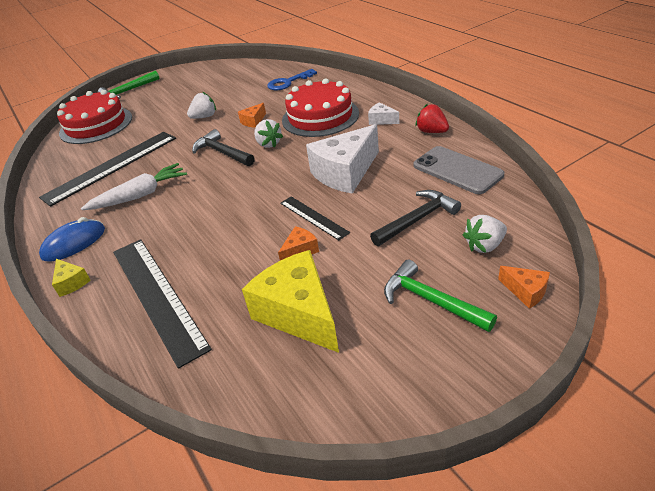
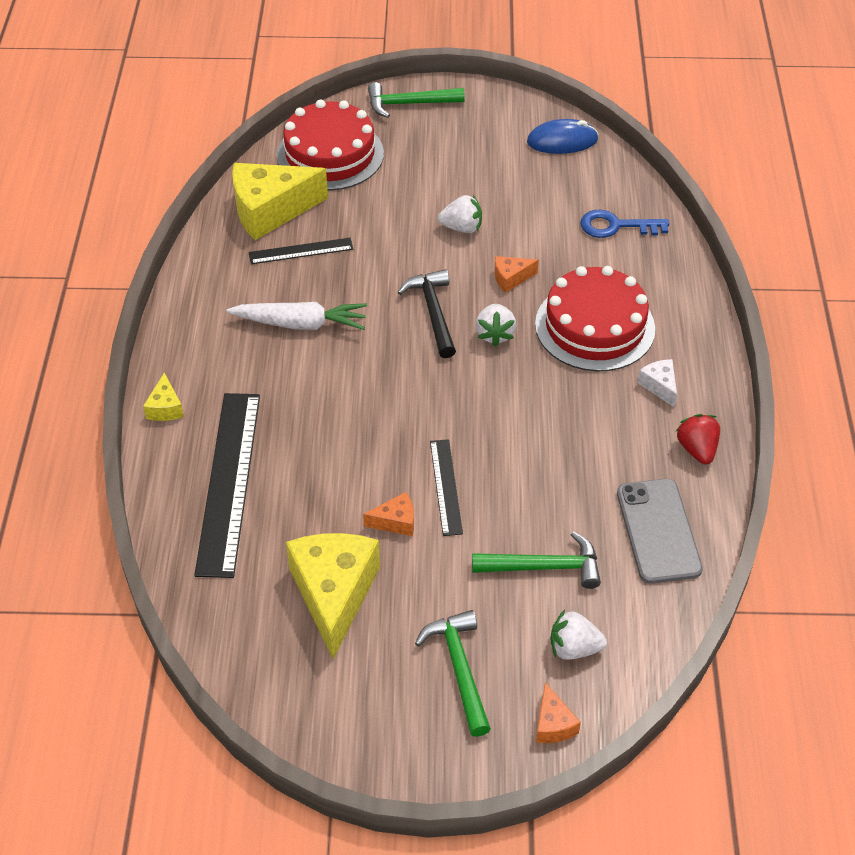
camera: 30 degrees right, 10 degrees up
(74, 243) = (196, 352): blue mouse -> blue mouse (562, 141)
(75, 160) = (270, 210): none -> yellow cheese
(111, 167) = (301, 251): black ruler -> black ruler, size x0.52
(345, 173) = (536, 445): white cheese -> none
(417, 219) = (544, 567): black hammer -> green hammer

